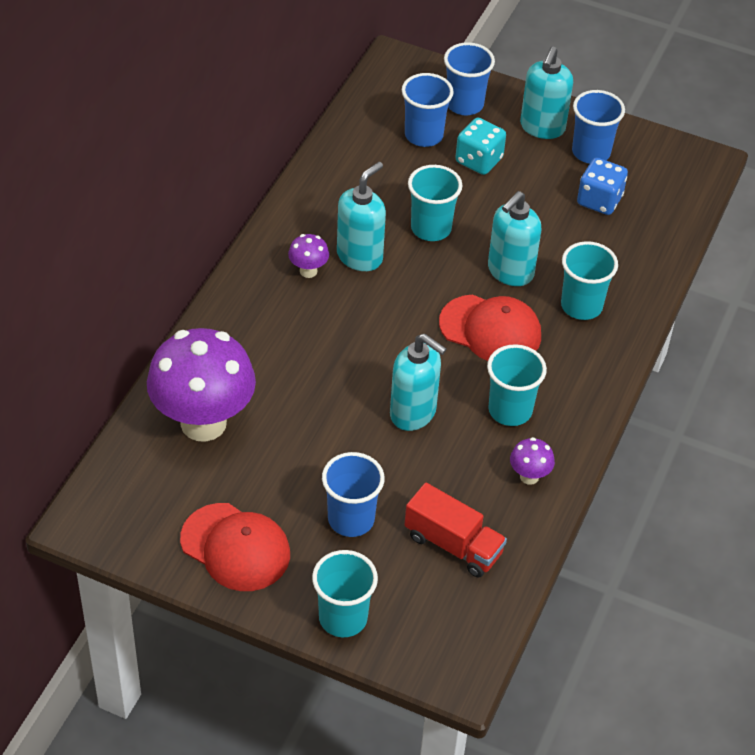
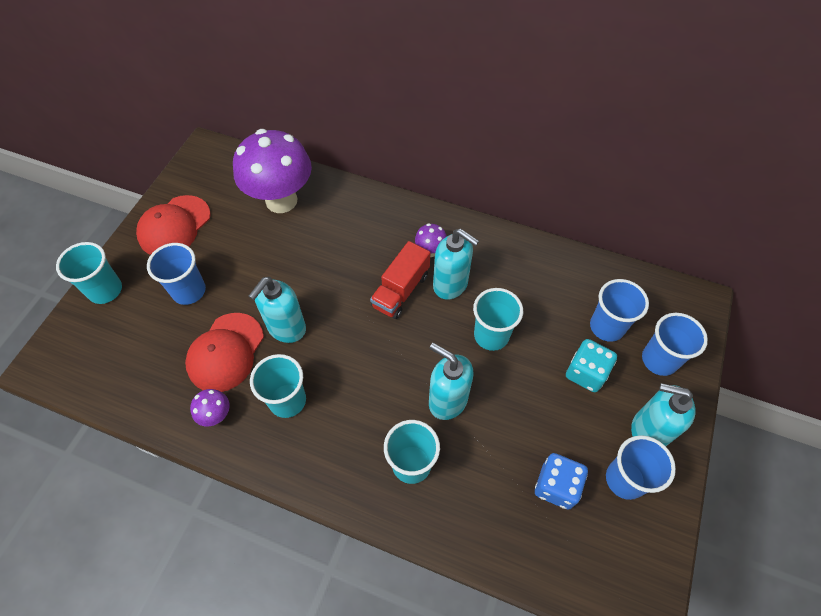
camera: 90 degrees right, 10 degrees up
(453, 545) = (156, 359): red truck -> red truck (401, 290)
(490, 330) = (377, 384): red cap -> red cap (226, 352)

